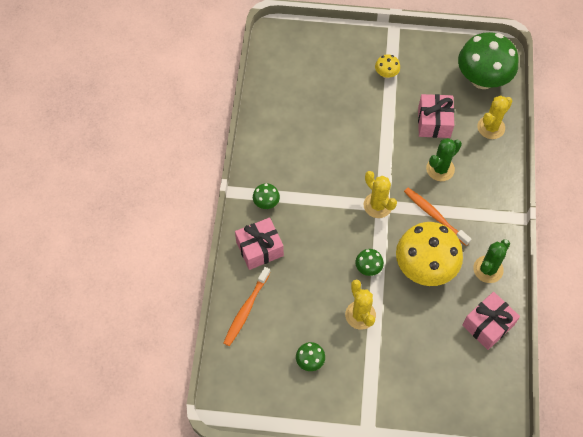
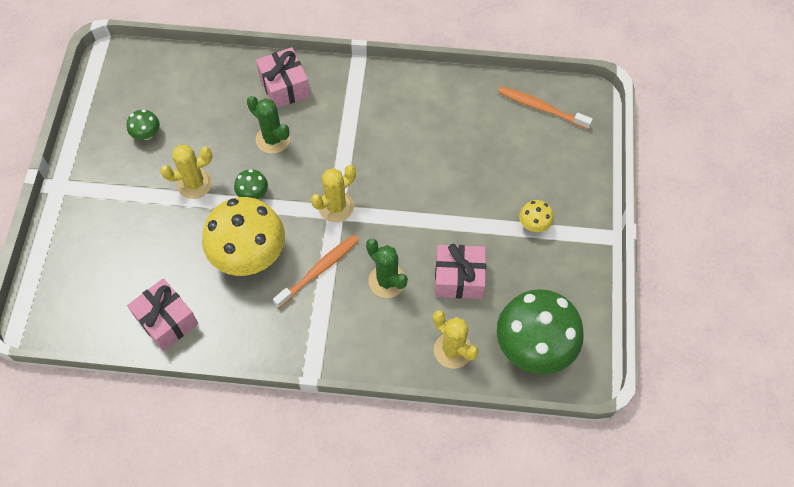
camera: 90 degrees right, 0 degrees up
(246, 309) = (213, 75): orange toothbrush -> orange toothbrush (541, 108)
(266, 202) = (343, 92): green mushroom -> none
(488, 269) = (240, 327): green cactus -> green cactus (273, 139)

